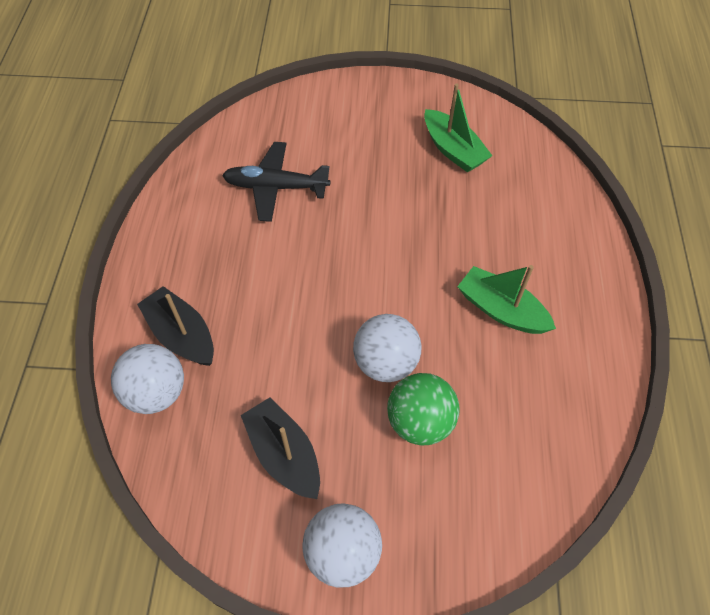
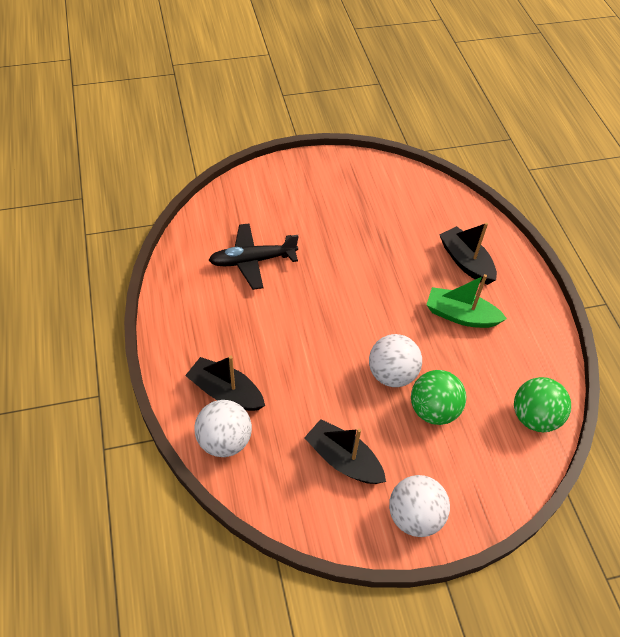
camera: 20 degrees left, 5 degrees down
(453, 150) = (379, 203): green boat -> none
(534, 244) = (465, 262): none -> black boat
(548, 466) = (534, 417): none -> green ball

